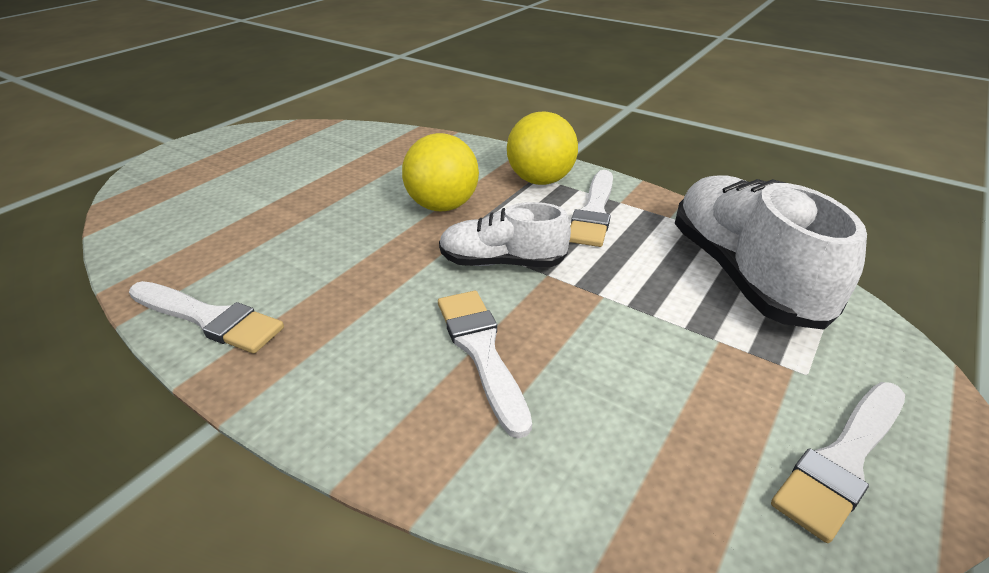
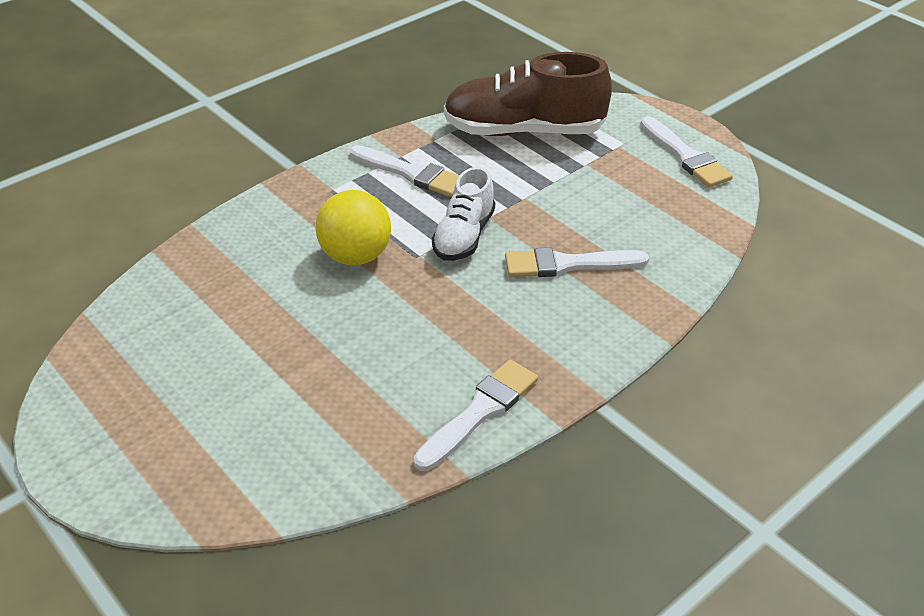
camera: 75 degrees left, 5 degrees up
(540, 180) = (339, 189): yellow ball -> none
(743, 274) = (524, 131): white shoe -> brown shoe

